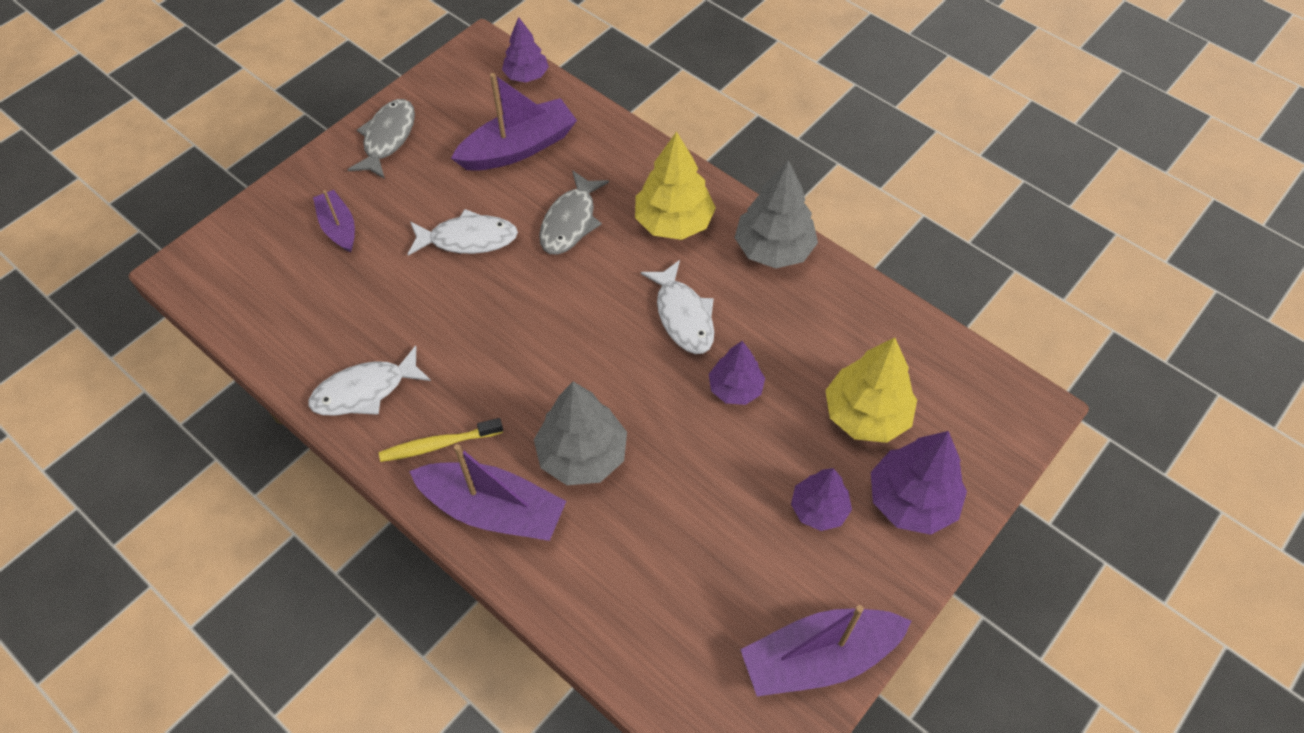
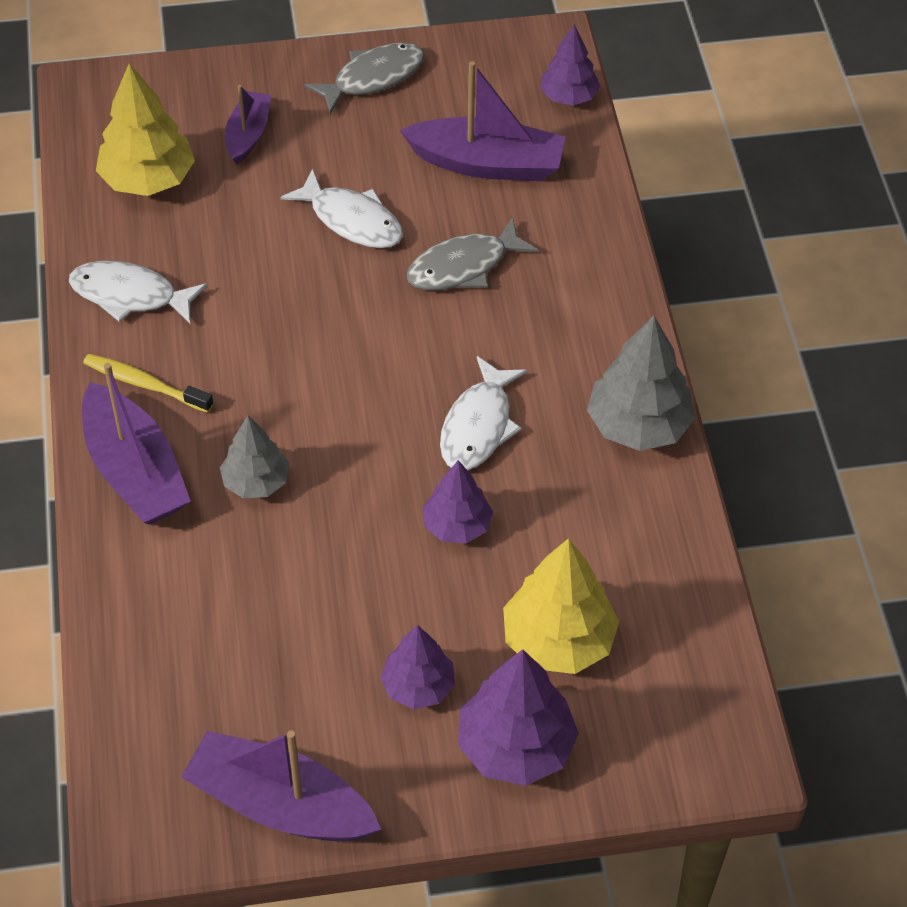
camera: 40 degrees right, 5 degrees down
(582, 455) = (256, 482): grey tree -> grey tree, size x0.63
(674, 222) = (565, 333): yellow tree -> yellow tree (148, 179)

